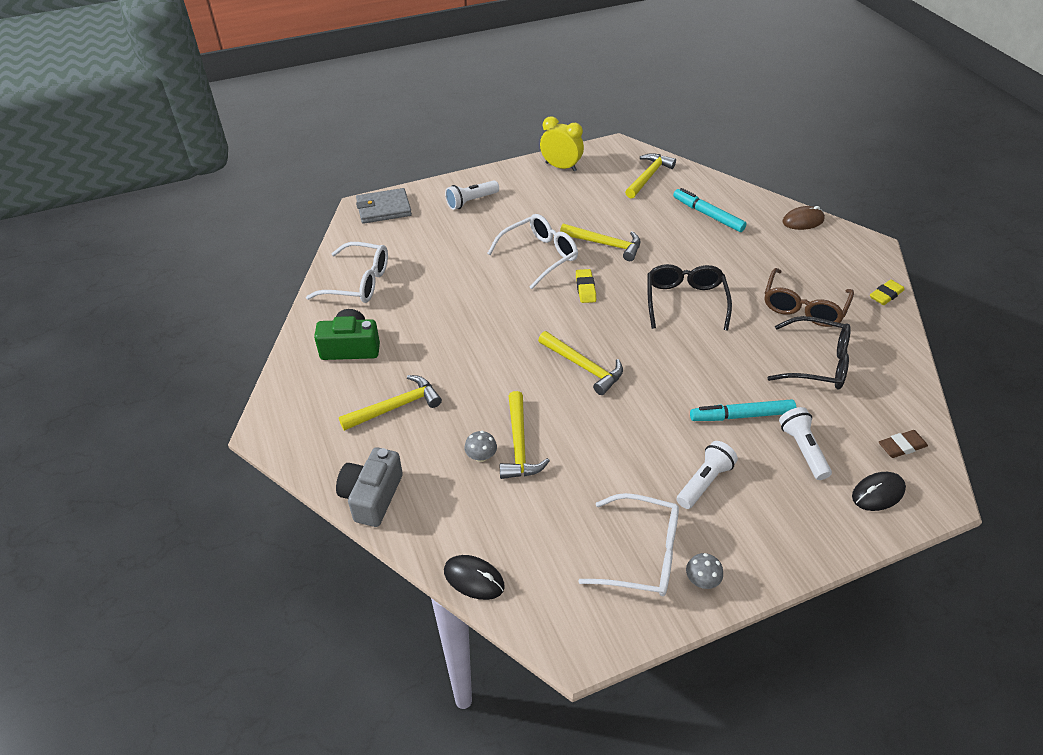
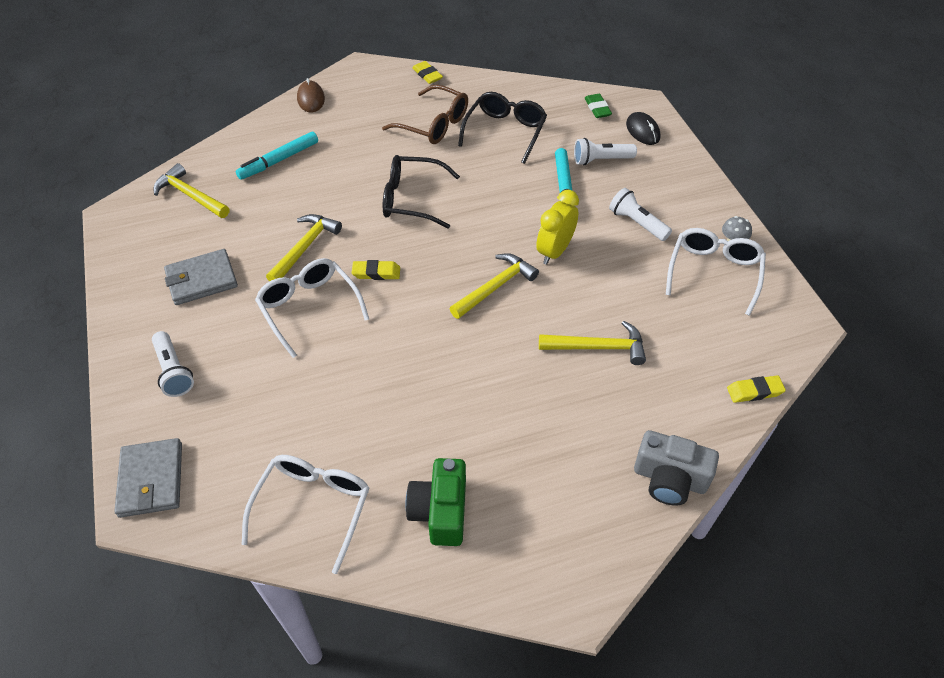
camera: 85 degrees left, 5 degrees up
(396, 407) = (544, 458): yellow hammer -> none
(474, 579) = (754, 391): black mouse -> yellow eraser
(481, 456) = (613, 379): grey mushroom -> none
(559, 198) = (201, 280): none -> grey wallet
(560, 167) = (135, 272): yellow clock -> yellow clock (554, 251)
(901, 446) = (597, 108): brown eraser -> green eraser

